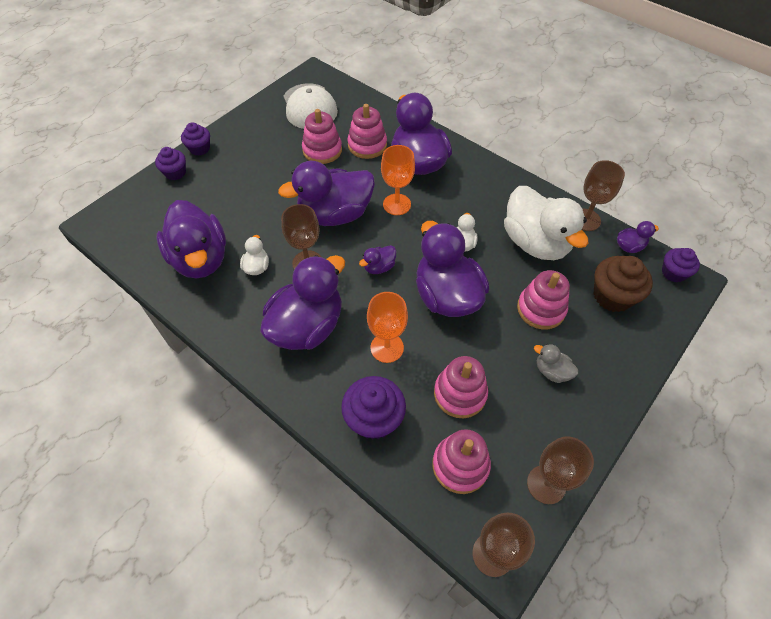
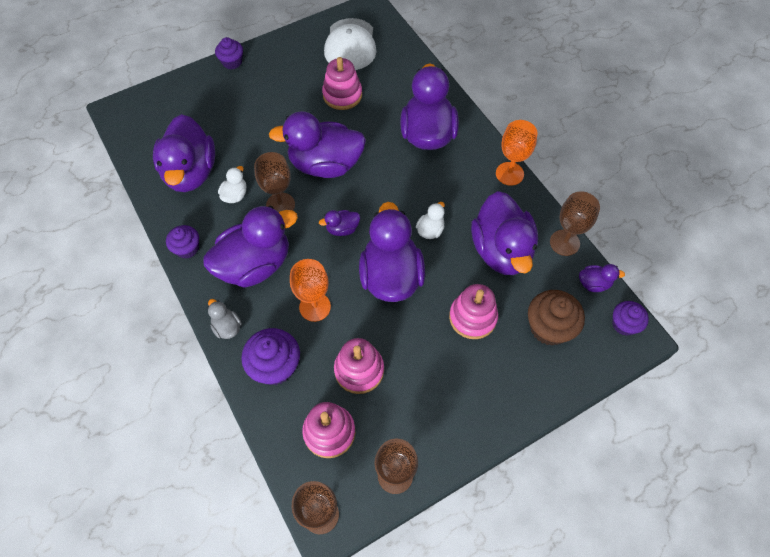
camera: 20 degrees right, 5 degrees up
(175, 173) = (201, 81): purple cupcake -> purple cupcake (187, 248)
(367, 145) = (387, 101): pink stacking toy -> none
(397, 204) = (387, 171): orange goblet -> orange goblet (509, 174)
(535, 243) = (501, 251): white duck -> purple duck
(551, 371) = (452, 379): grey duck -> grey duck (227, 327)

